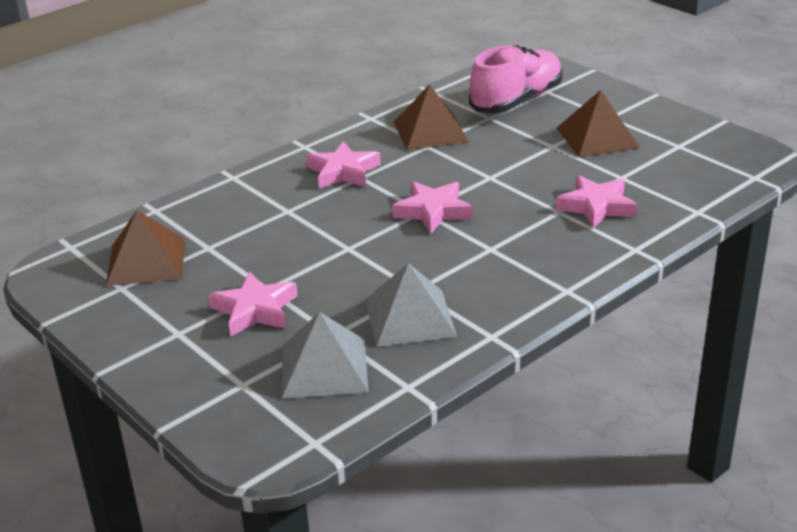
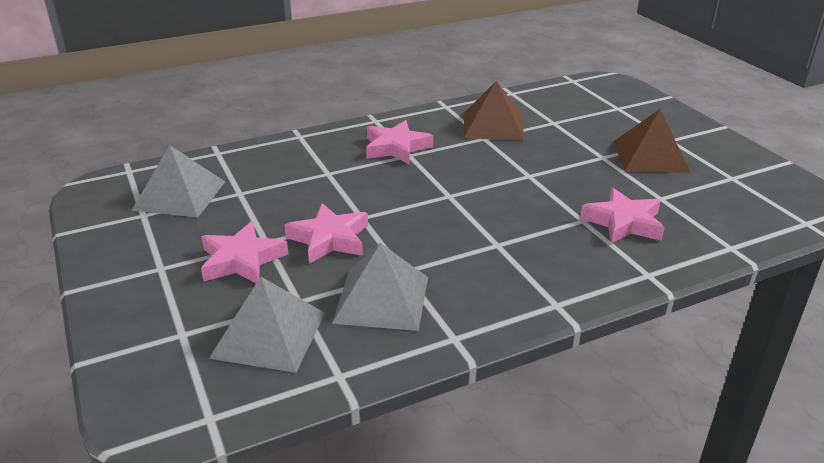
camera: 15 degrees right, 0 degrees up
(146, 261) = (179, 195): brown pyramid -> grey pyramid
(433, 211) = (459, 197): pink star -> pink star (330, 239)
(516, 101) = (585, 112): pink shoe -> none

